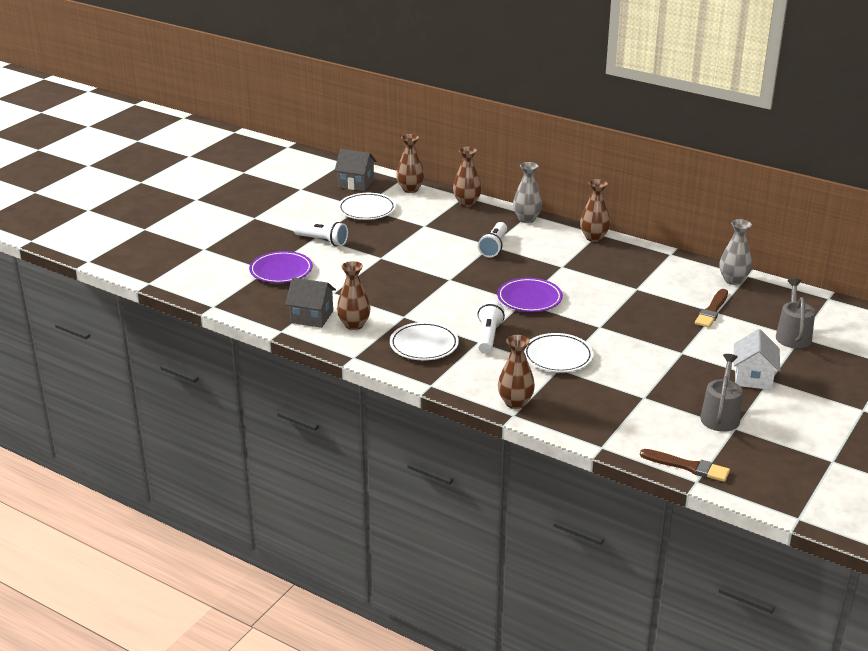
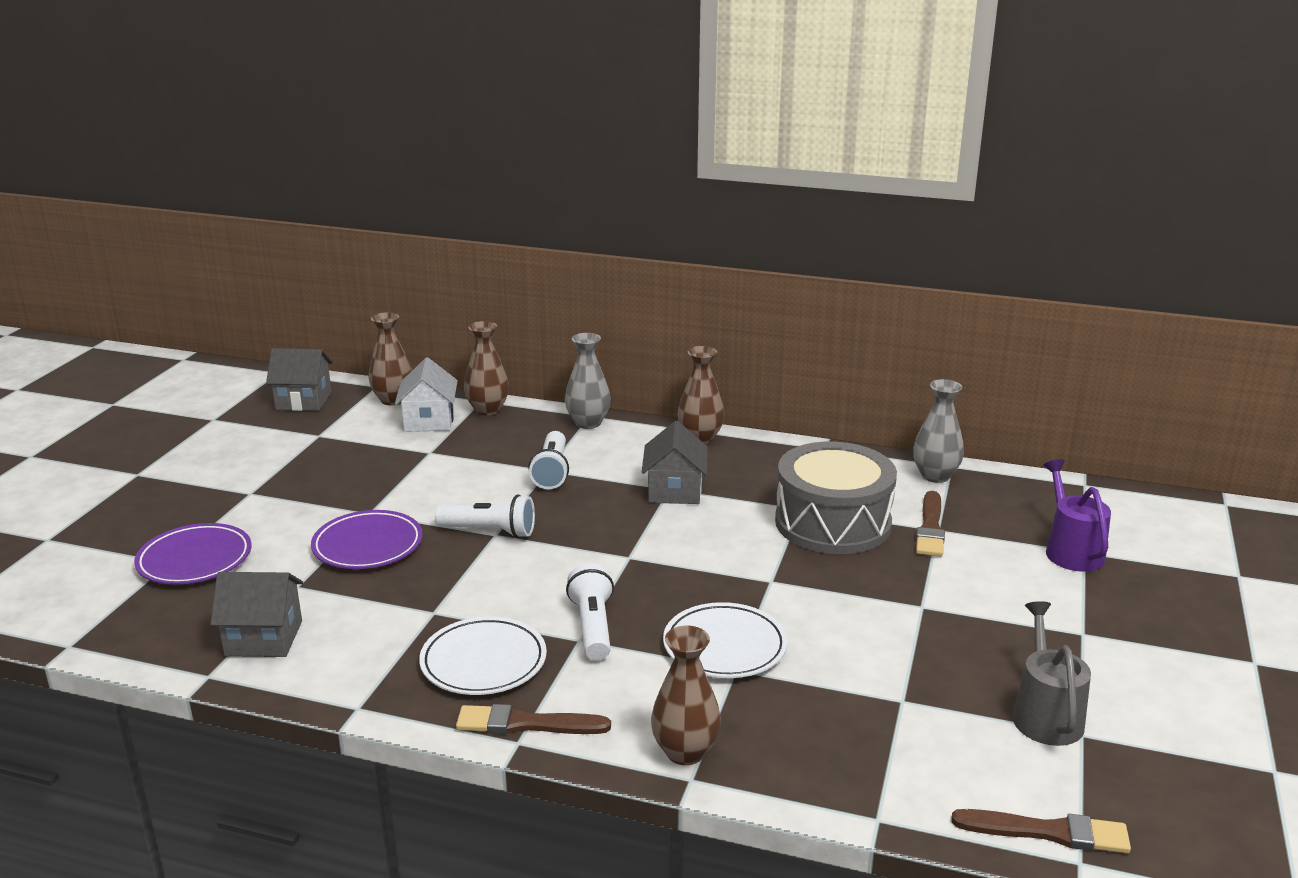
camera: 15 degrees left, 5 degrees down
(322, 241) = (263, 498): white flashlight -> white flashlight (490, 531)
(354, 325) = (346, 642): brown vase -> none
(367, 209) = (329, 438): white plate -> none
(437, 377) = (526, 724): none -> brown brush
(529, 298) = (638, 549): purple plate -> purple plate (367, 545)
(564, 268) = (674, 491): none -> grey house
(653, 299) = (833, 523): none -> grey drum
(753, 378) = (1055, 633): white house -> white house (429, 421)
(793, 335) = (1071, 551): grey watering can -> purple watering can

